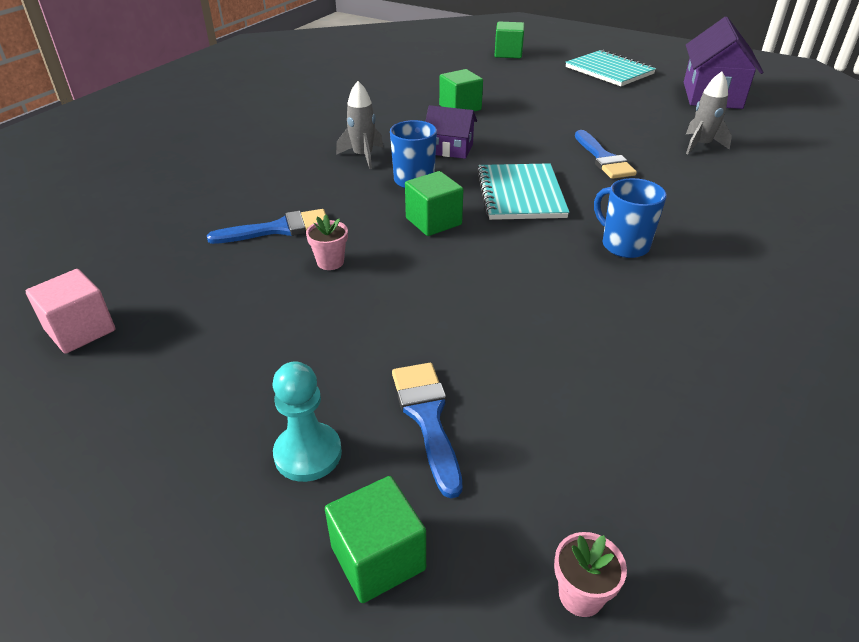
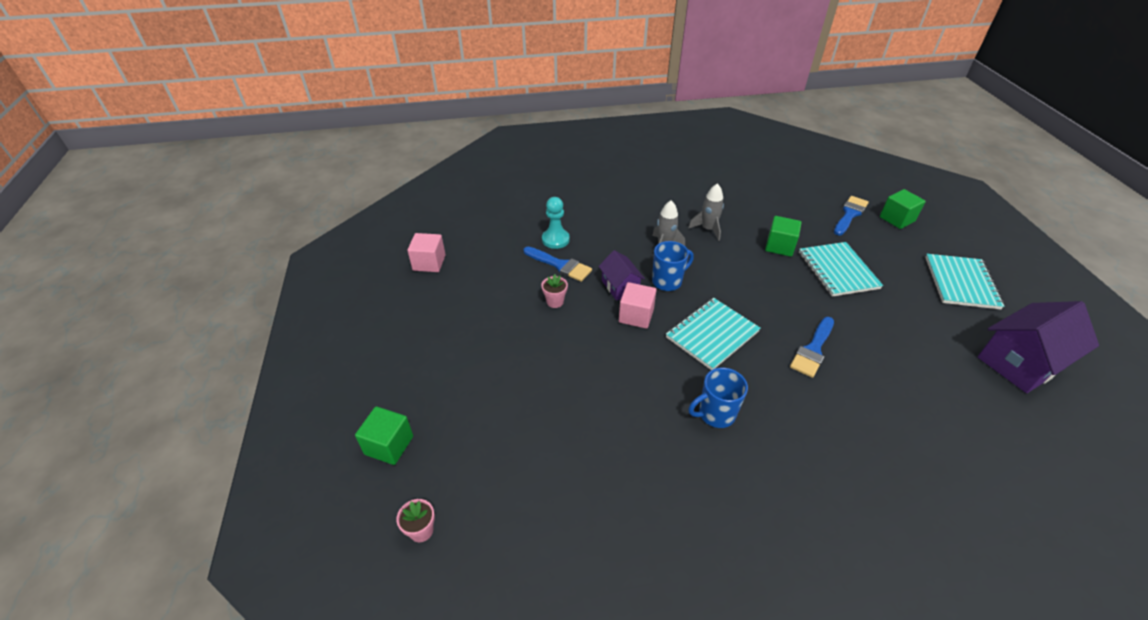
camera: 50 degrees right, 5 degrees up
(308, 454) = (424, 384): turquoise pawn -> turquoise pawn (555, 239)
(427, 418) = (480, 411): blue brush -> blue brush (849, 214)
(433, 221) = (636, 315): green cube -> pink cube
(450, 149) = (721, 274): purple house -> purple house (620, 286)
(528, 102) = (837, 270): none -> turquoise notebook
(624, 245) = (715, 414): blue mug -> blue mug turned 120 degrees counterclockwise
(700, 145) = (914, 394): grey rocket -> grey rocket (708, 229)

